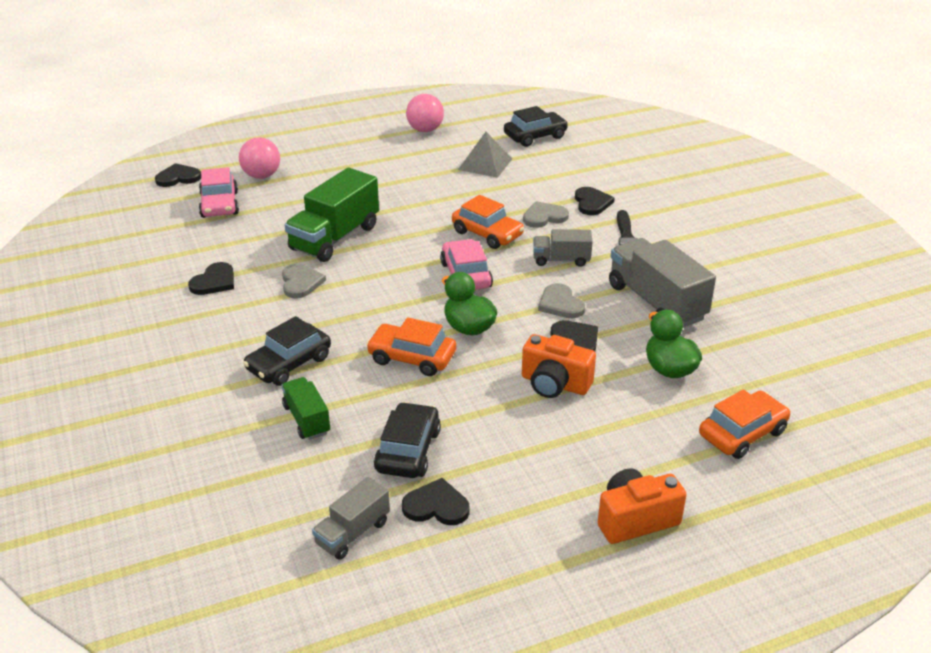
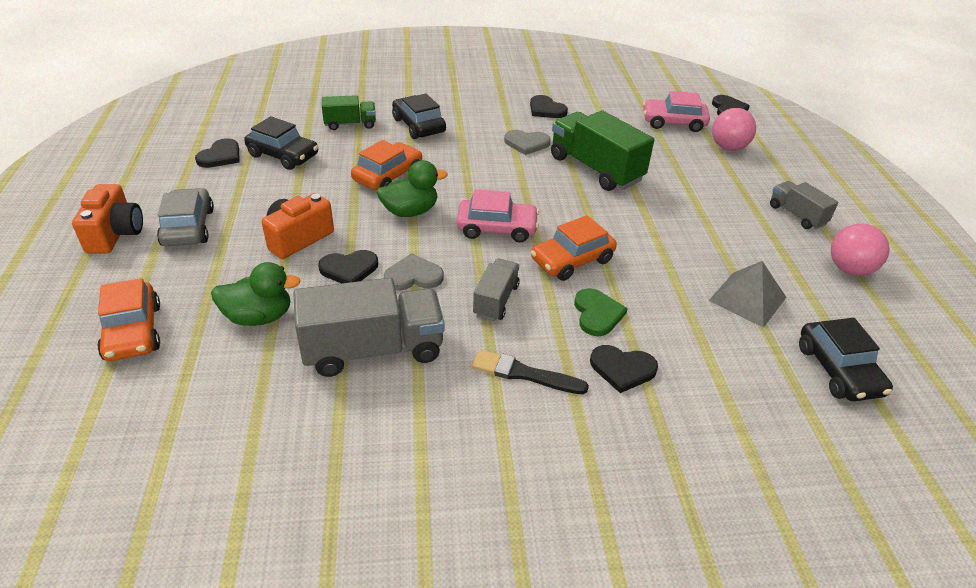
camera: 105 degrees right, 5 degrees up
(353, 533) = (230, 125): grey truck -> grey truck (797, 215)
(544, 217) = (597, 314): grey heart -> green heart
(587, 467) = (188, 227): none -> grey car

